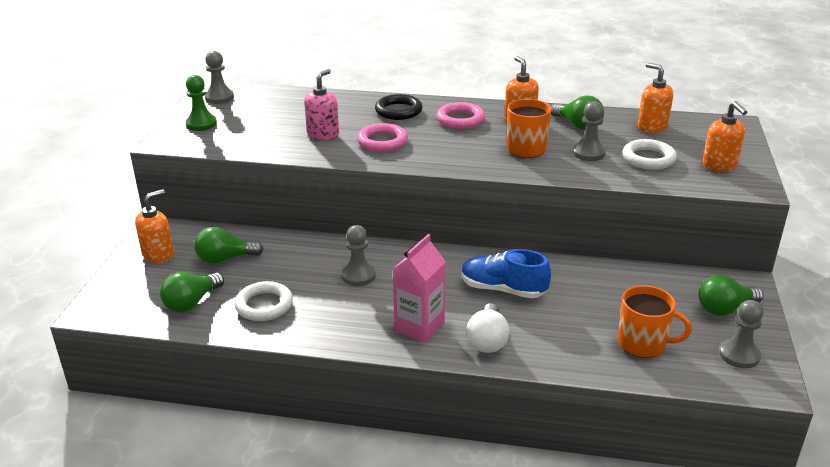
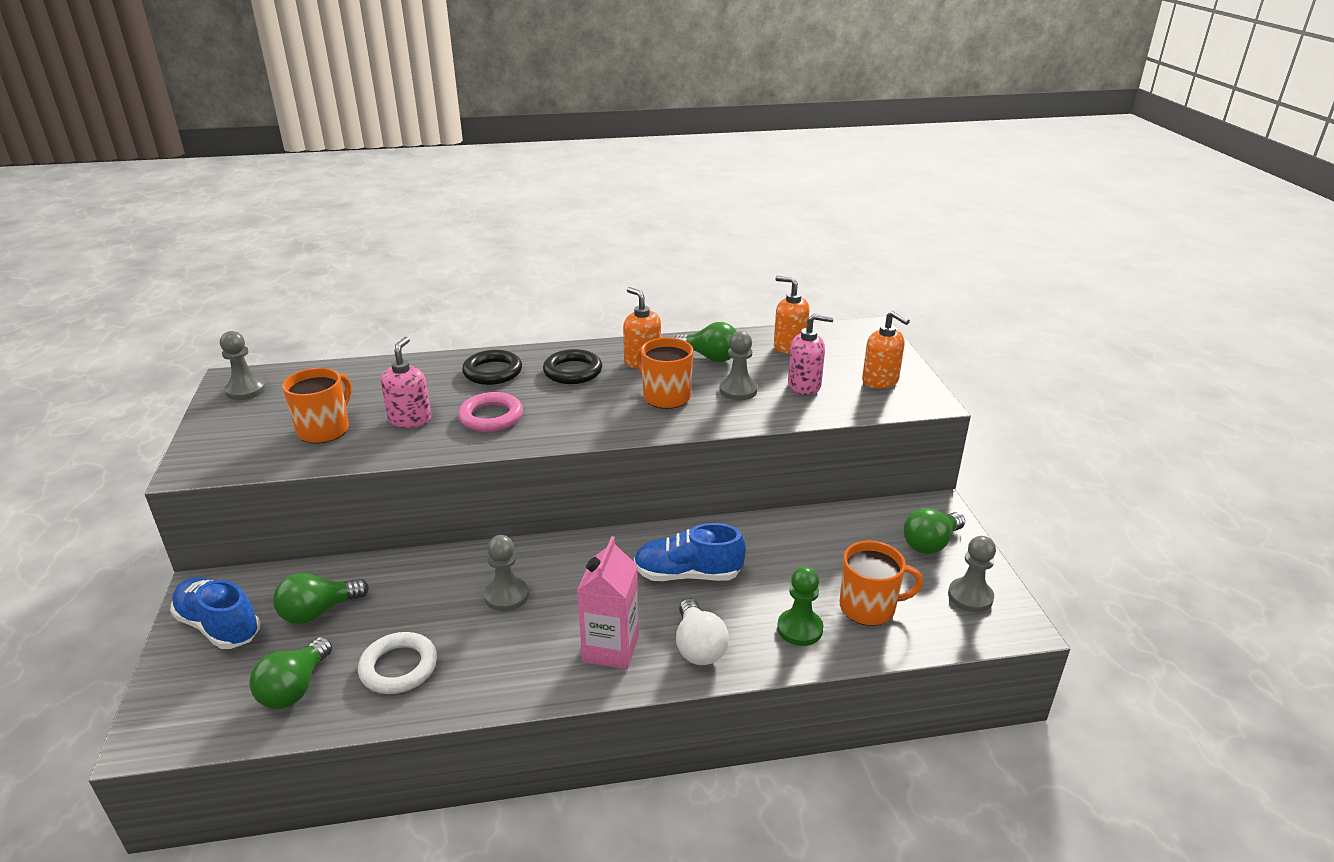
camera: 20 degrees left, 0 degrees up
(158, 254) = (219, 626): orange soap dispenser -> blue shoe
(201, 124) = (235, 433): green pawn -> green pawn (800, 629)
(261, 131) = (325, 429): none -> orange mug
(460, 119) = (573, 371): pink ring -> black ring
(648, 158) = (804, 386): white ring -> pink soap dispenser

